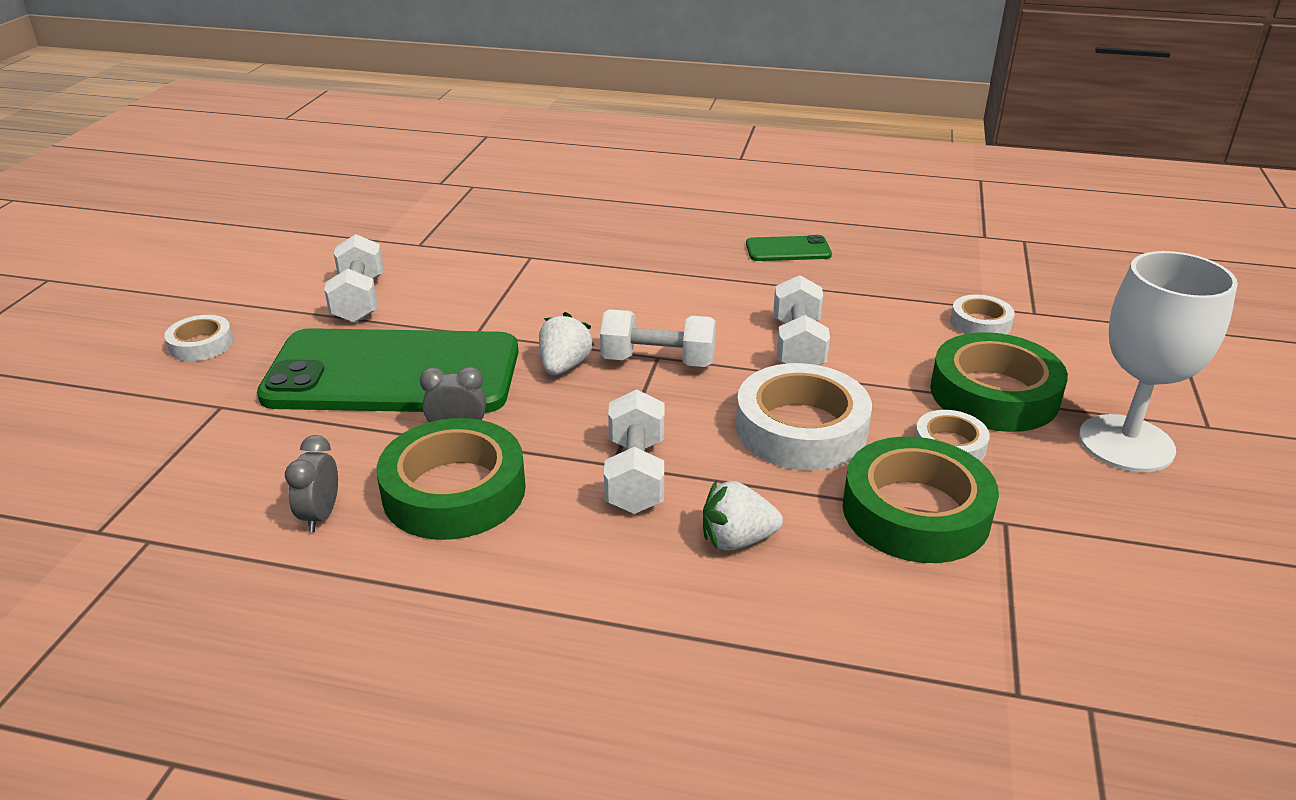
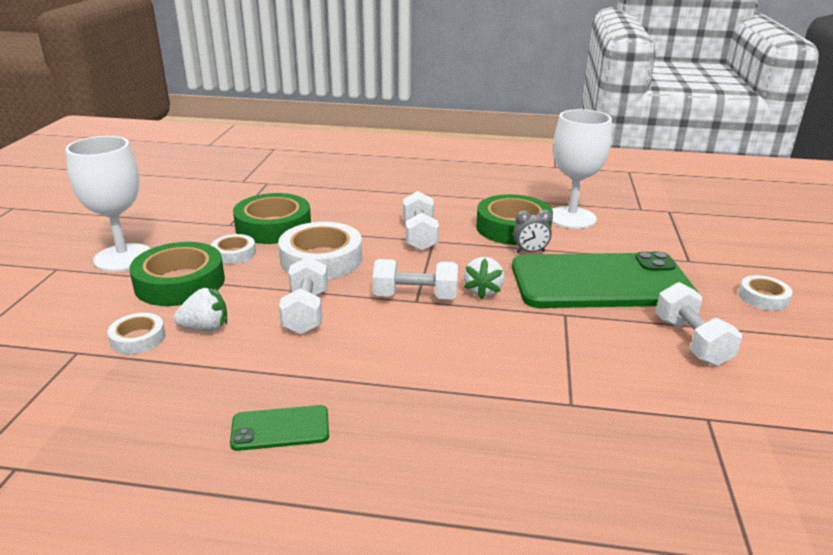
camera: 175 degrees right, 5 degrees down
(320, 515) = (571, 218): grey clock -> white goblet
(737, 540) = (366, 215): white strawberry -> white strawberry (205, 328)

